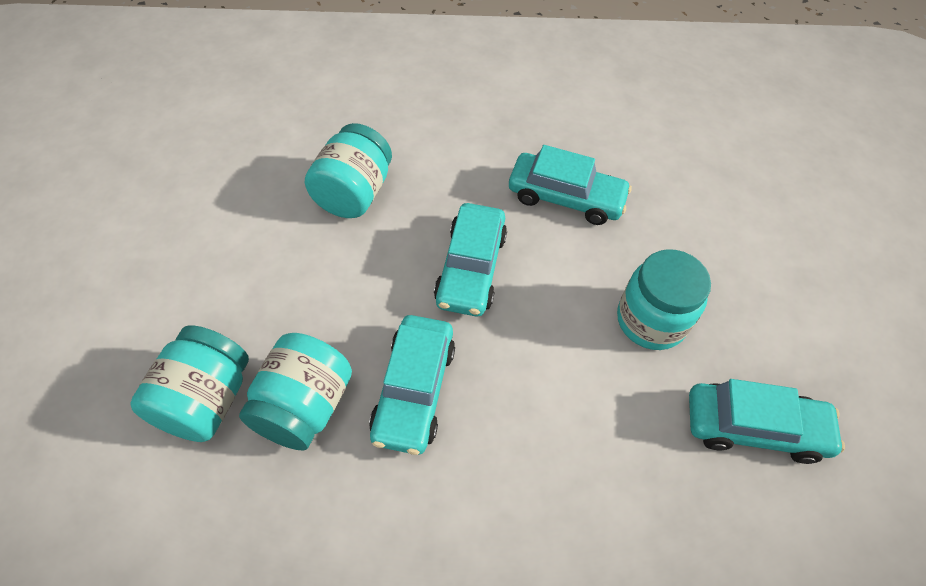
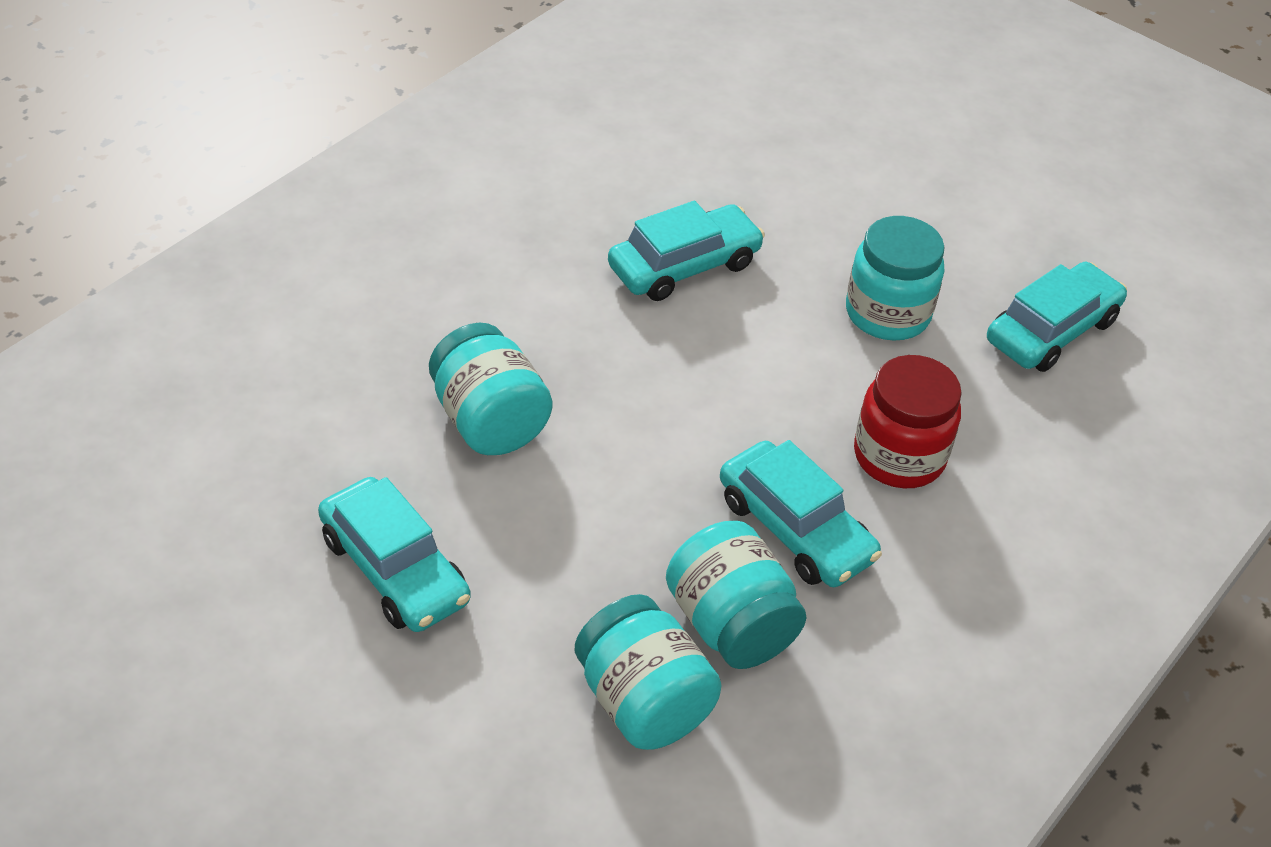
camera: 50 degrees left, 10 degrees down
(470, 268) = (695, 394): turquoise car -> turquoise car (394, 569)
(534, 409) = (899, 456): none -> red jar

